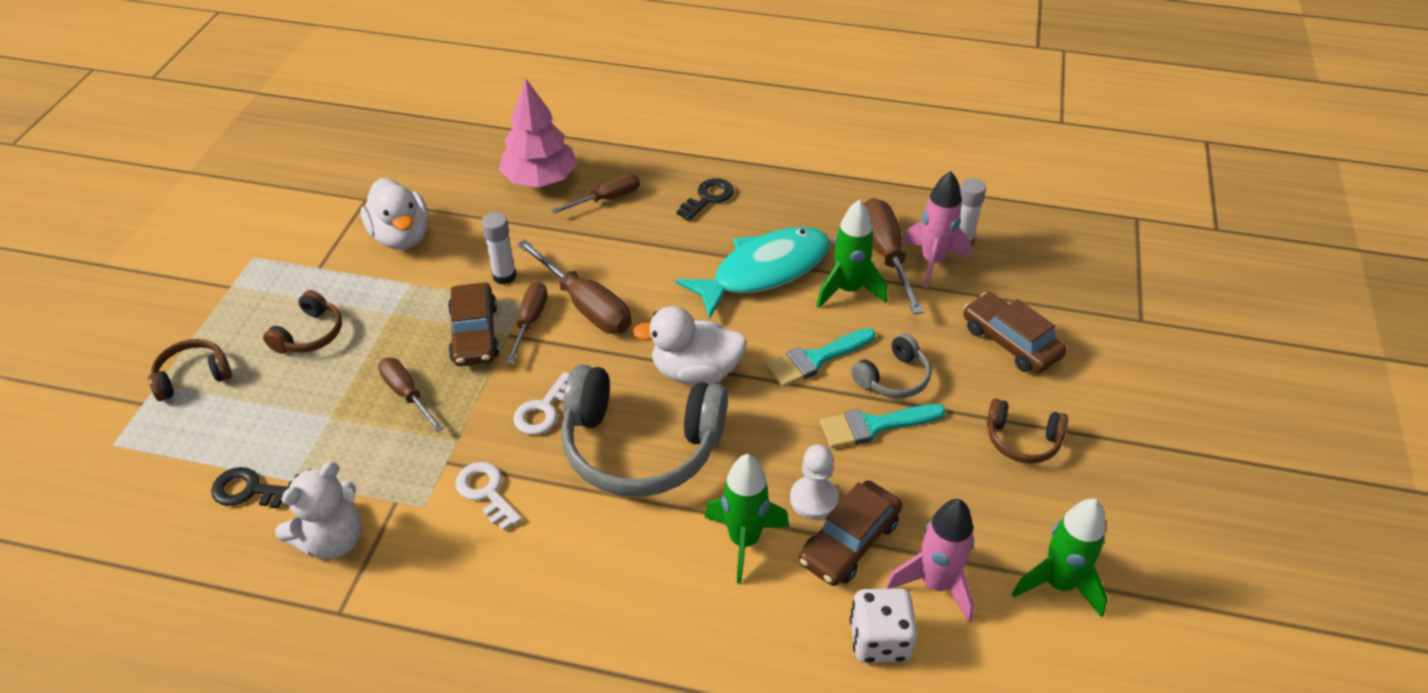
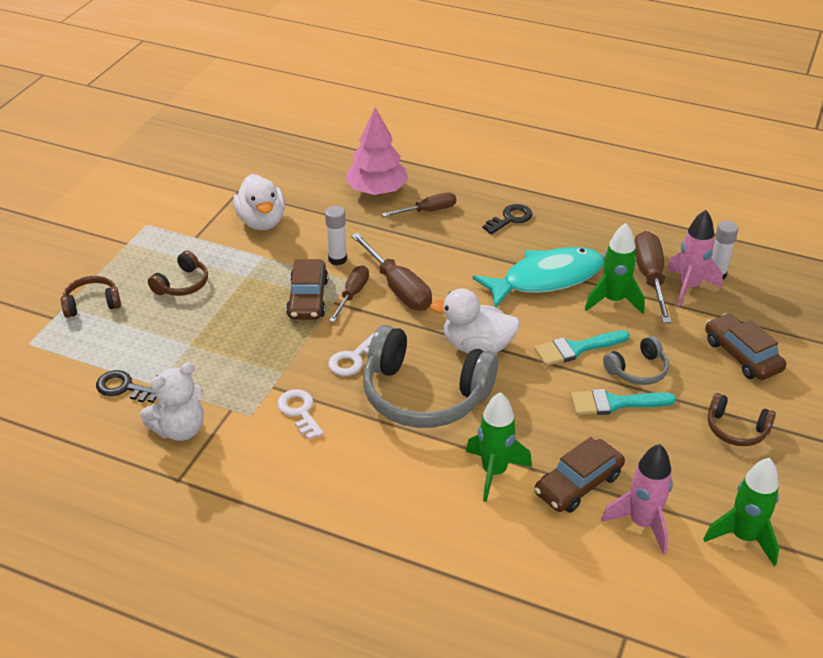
camera: 10 degrees right, 5 degrees down
(407, 394) = (249, 335): brown screwdriver -> none
(813, 499) = (555, 450): white pawn -> none
(879, 640) = (588, 556): white dice -> none

